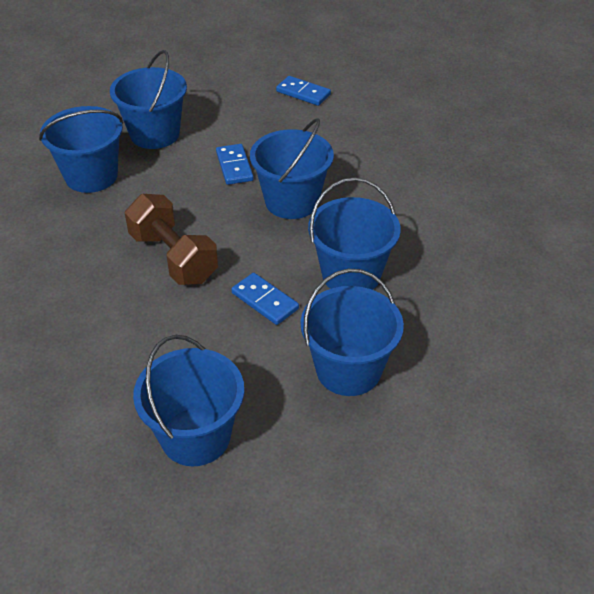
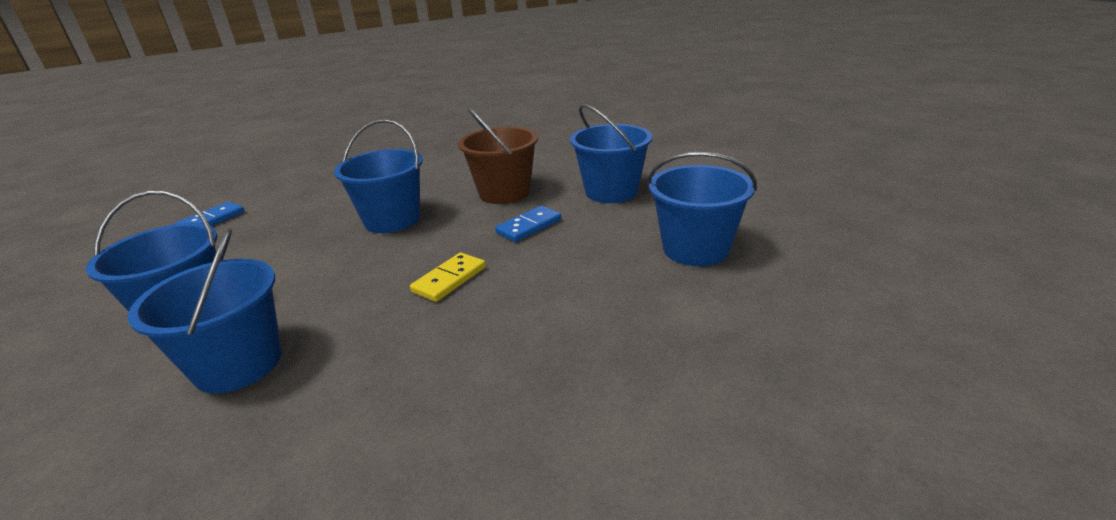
camera: 85 degrees left, 15 degrees down
(173, 257) = (449, 279): brown dumbbell -> yellow domino
(234, 166) = (310, 253): blue domino -> none
(351, 274) = (504, 193): blue bucket -> brown bucket

